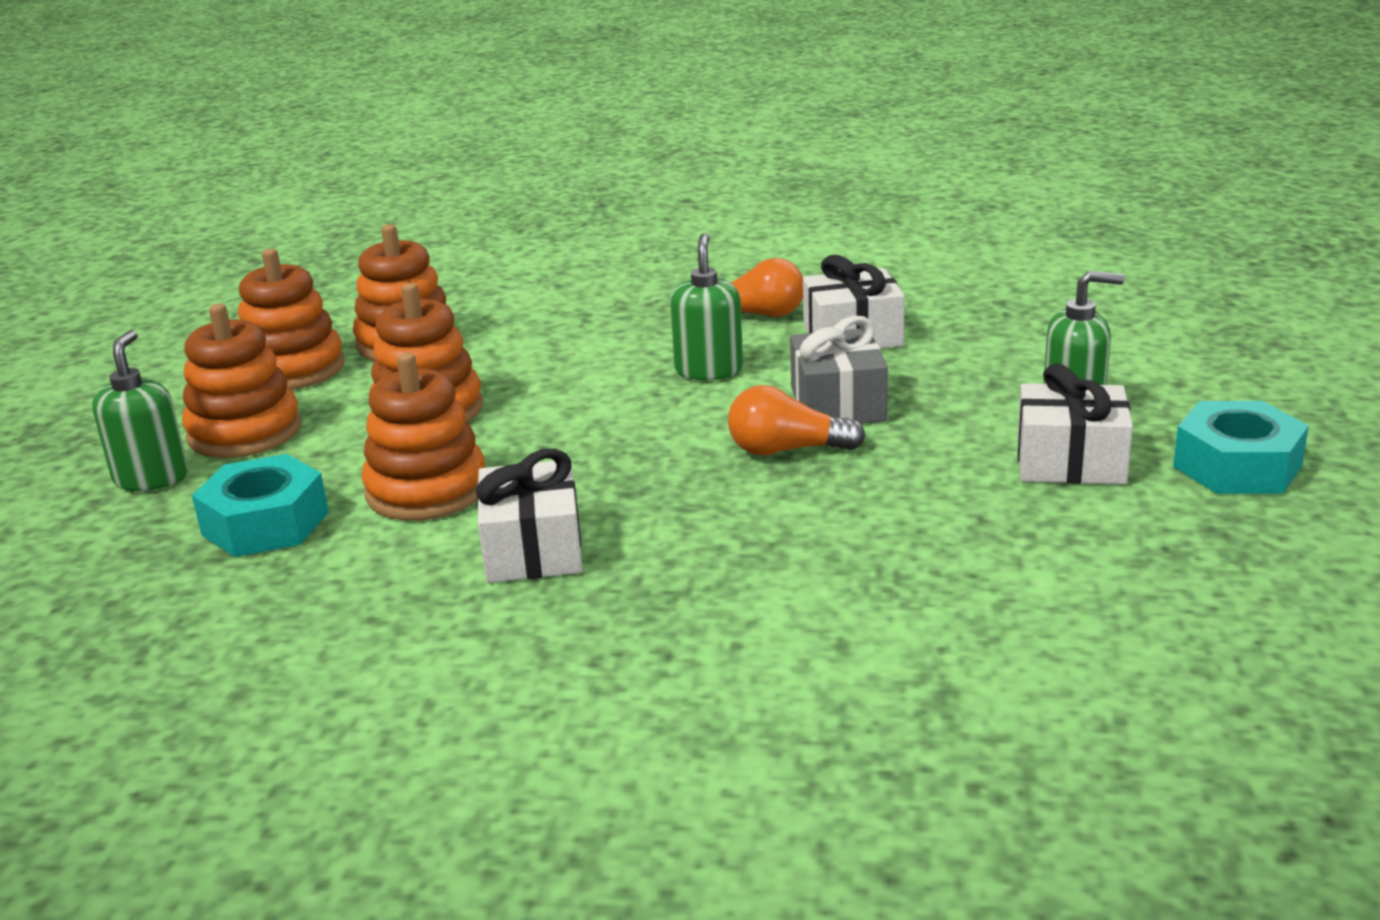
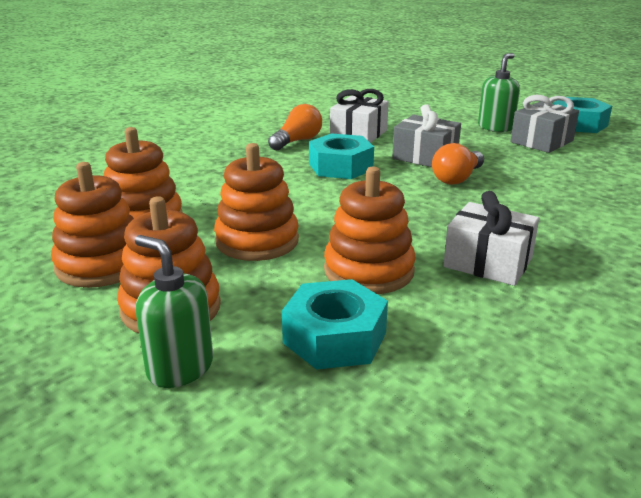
camera: 55 degrees left, 0 degrees up
(708, 370) = (340, 166): green soap dispenser -> turquoise nut
(1070, 461) = (541, 141): white gift -> grey gift

